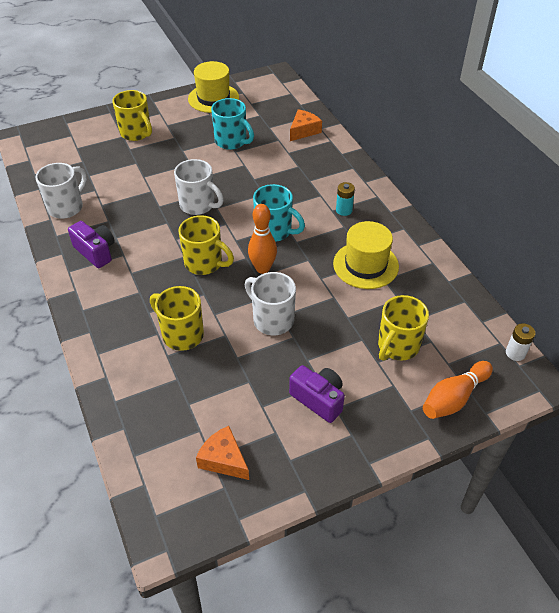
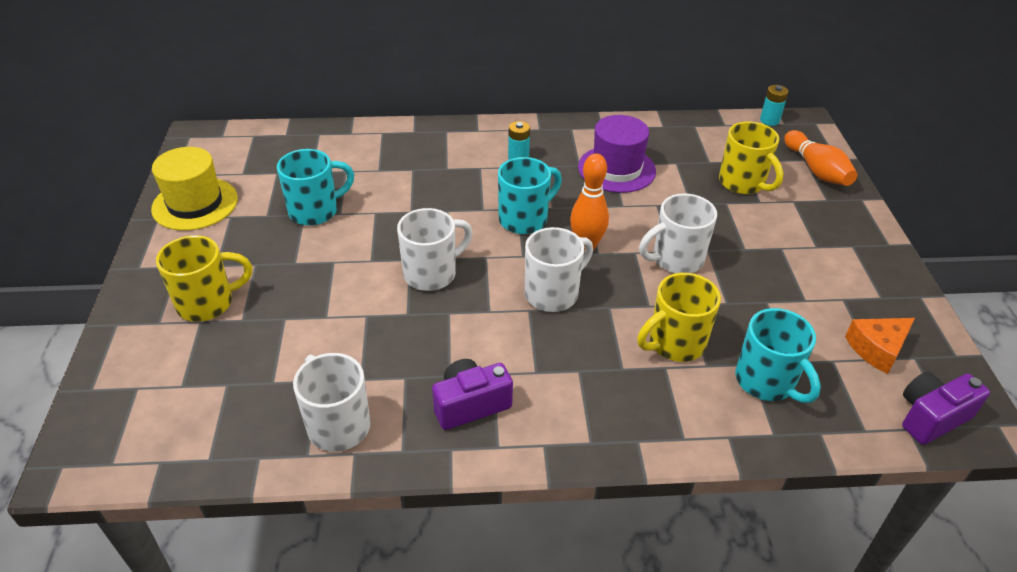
camera: 70 degrees left, 5 degrees down
(162, 391) = (766, 382): none -> turquoise mug
(205, 263) = (553, 293): yellow mug -> white mug
(304, 131) = (345, 146): orange cheese -> none
(318, 399) = (803, 255): purple camera -> purple camera (931, 417)
(365, 265) = (616, 169): yellow hat -> purple hat
(515, 353) = (769, 120): white battery -> turquoise battery

